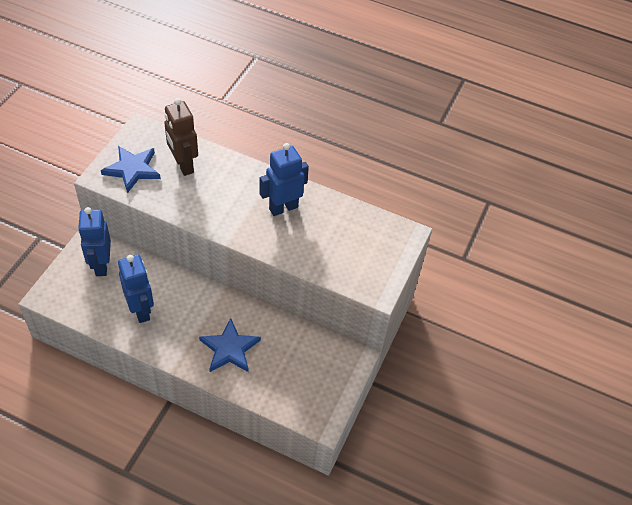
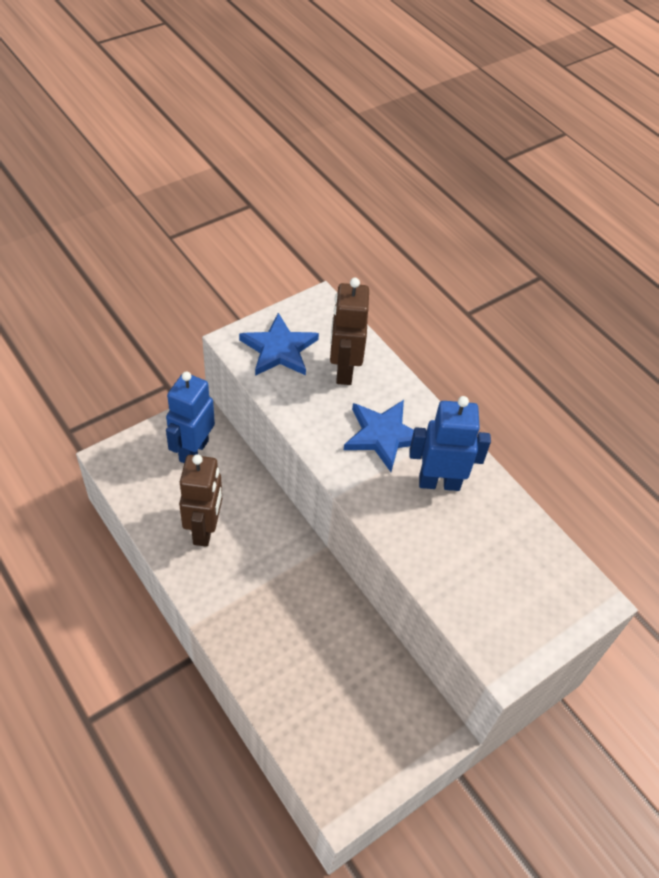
camera: 30 degrees right, 0 degrees up
(141, 310) = (205, 529): blue robot -> brown robot
(230, 349) = (281, 635): blue star -> blue star (383, 435)

